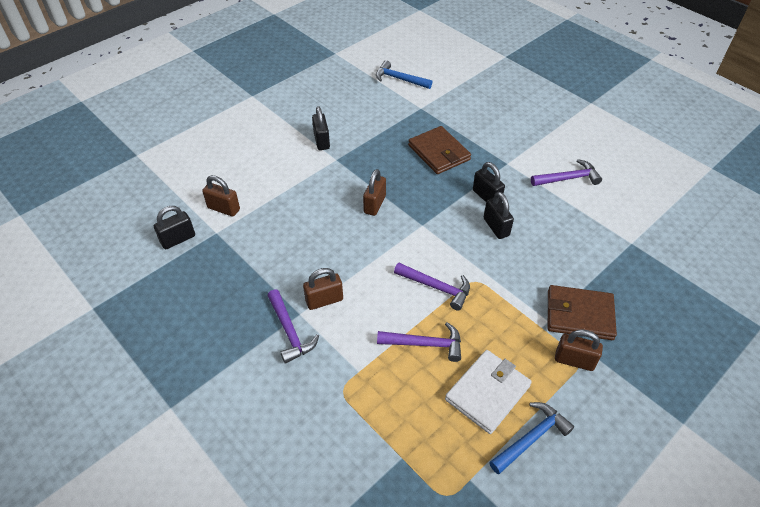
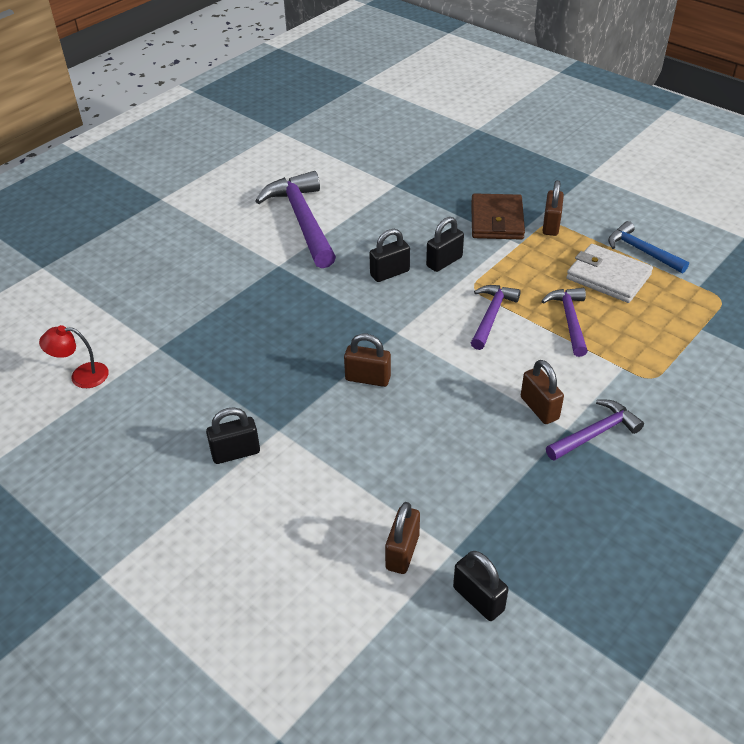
camera: 95 degrees left, 5 degrees down
(399, 79) = (81, 376): blue hammer -> red lamp
(439, 152) = (260, 324): brown wallet -> none
(486, 196) = (340, 281): black padlock -> black padlock (444, 262)
(568, 178) = (302, 220): purple hammer -> purple hammer, size x1.75

